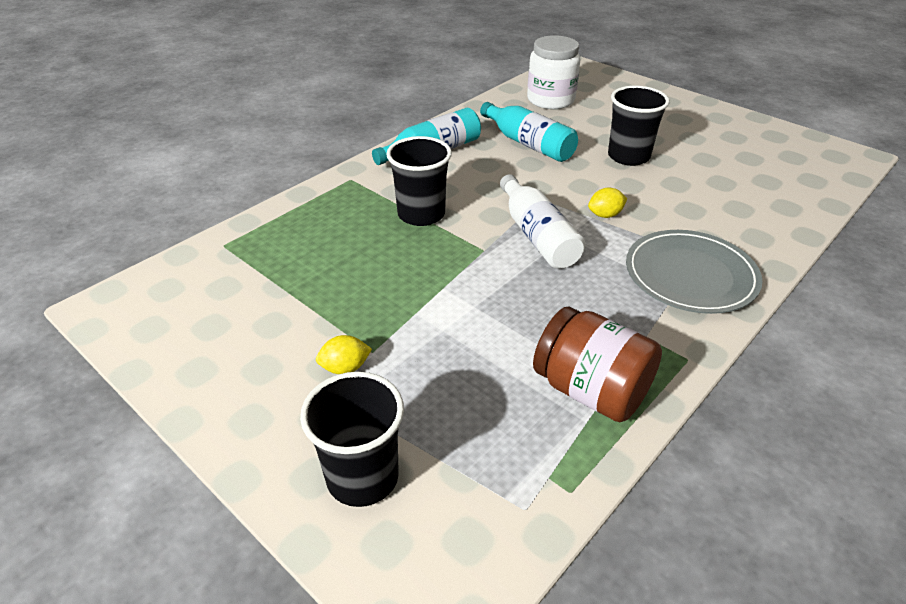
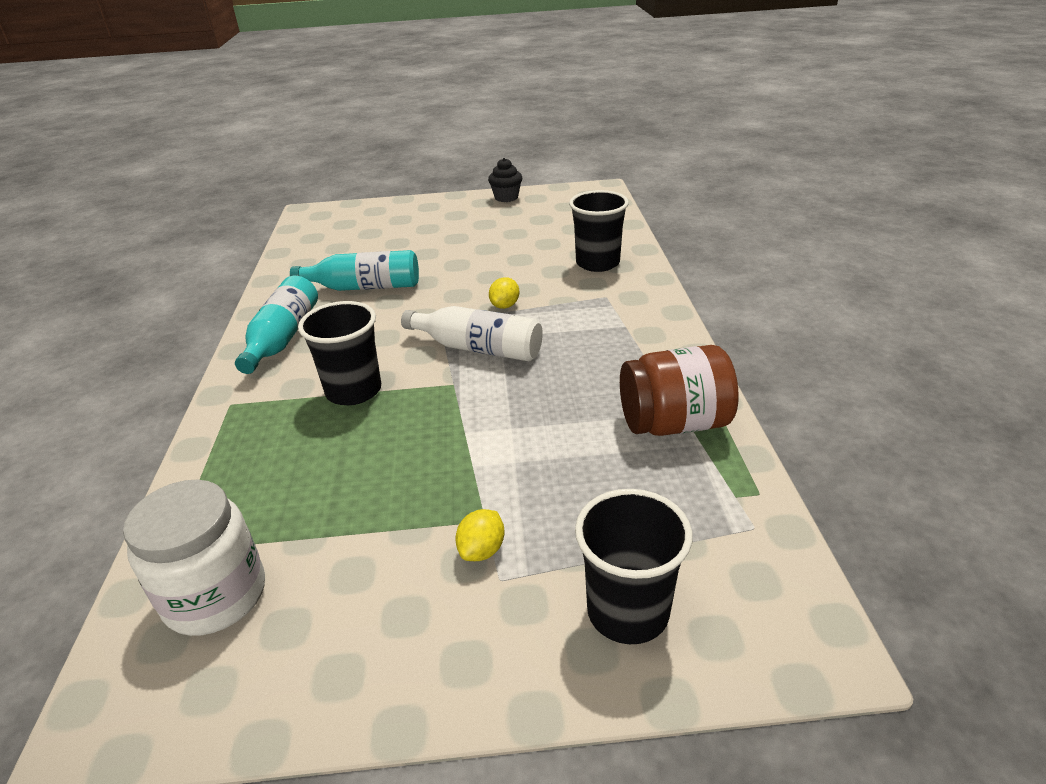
camera: 45 degrees left, 5 degrees down
(550, 100) = (331, 246): white jar -> white jar (215, 596)
(628, 156) = (459, 257): black cup -> black cup (597, 263)
(690, 275) = (618, 311): grey plate -> none
(747, 123) = (506, 197): none -> black cupcake

